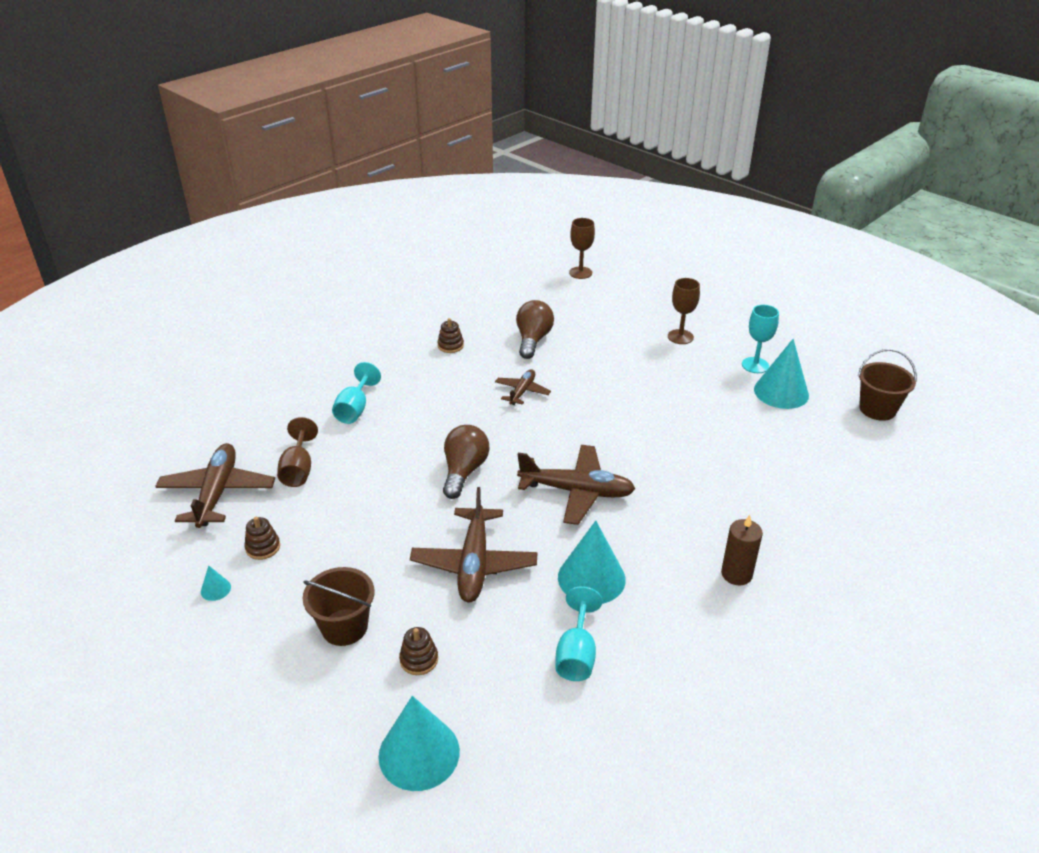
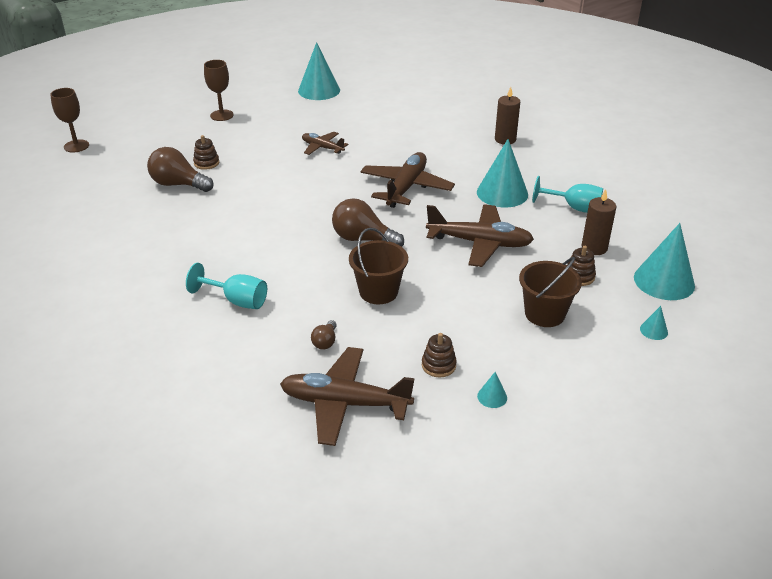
camera: 80 degrees left, 0 degrees up
(298, 469) = (325, 342): brown goblet -> brown light bulb
(316, 734) = (653, 330): none -> turquoise cone
(450, 346) = (156, 232): brown stacking toy -> brown stacking toy (206, 163)
(484, 676) = (594, 248): none -> brown candle
(522, 392) = (260, 199): brown plane -> brown plane (322, 148)
(755, 365) = (280, 93): turquoise goblet -> none
(877, 409) = (354, 64): brown bucket -> brown bucket (378, 292)

